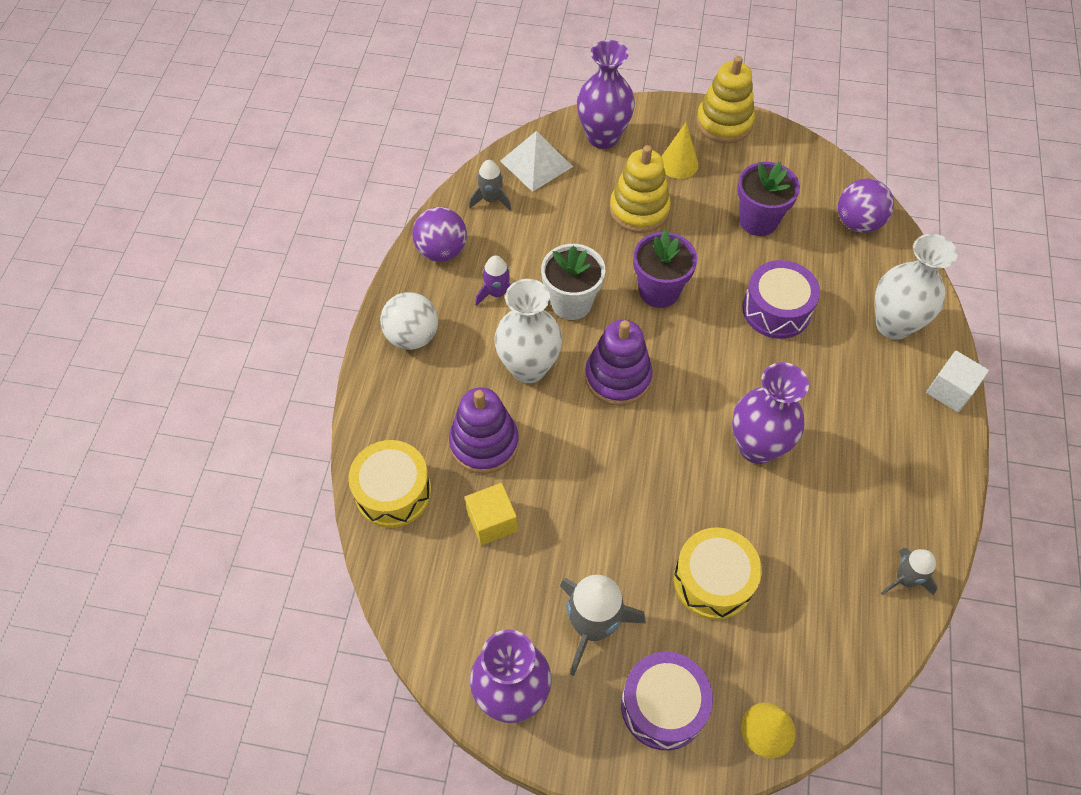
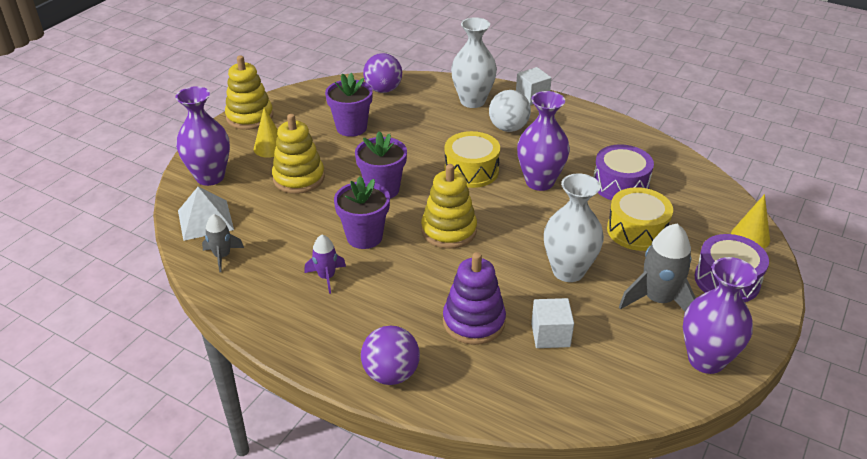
camera: 70 degrees left, 20 degrees down
(393, 492) = (497, 394): yellow drum -> yellow drum (471, 171)
(412, 336) = (338, 343): white ball -> white ball (508, 128)
(442, 251) = (255, 301): purple ball -> purple ball (391, 374)
(492, 521) = (550, 335): yellow cube -> white cube
(528, 368) = (413, 277): white vase -> white vase (568, 271)
(571, 303) = (364, 237): white flower pot -> purple flower pot
(618, 377) = (449, 230): purple stacking toy -> yellow stacking toy
(776, 310) = (433, 142): purple drum -> purple drum (620, 185)
(905, 579) = (657, 152): grey rocket -> none

